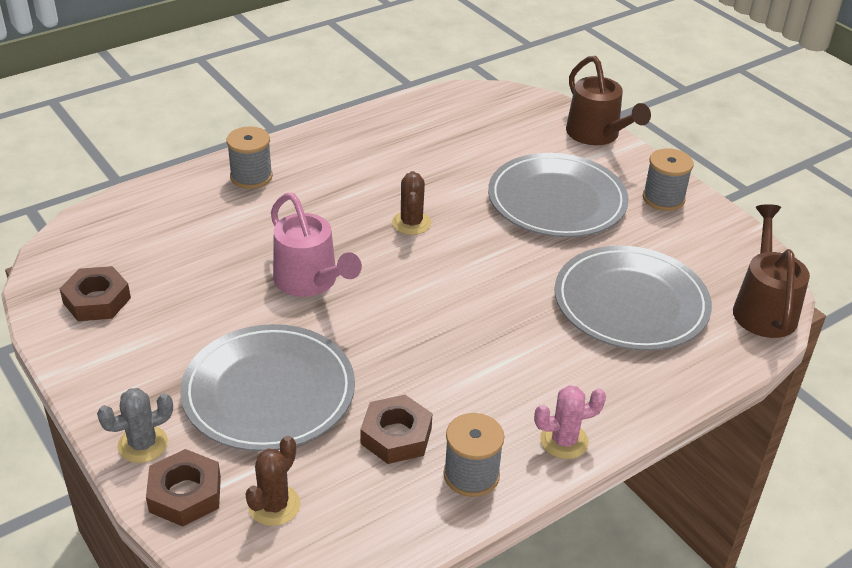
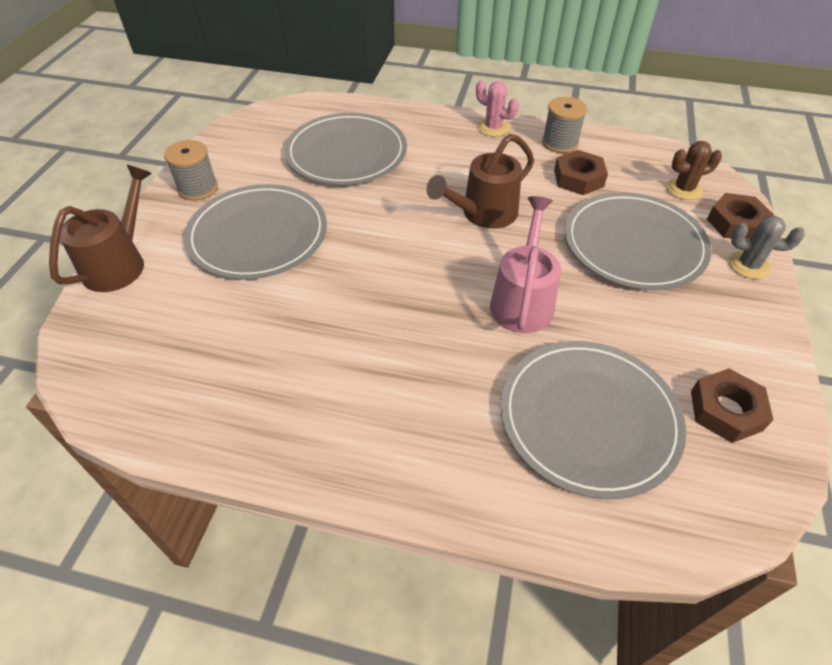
camera: 130 degrees left, 10 degrees up
(189, 240) = (588, 419): none -> grey plate
(251, 176) = (450, 460): grey spool -> none
(411, 223) = (383, 294): brown cactus -> none
(763, 307) = (289, 111): brown watering can -> brown watering can (483, 214)

